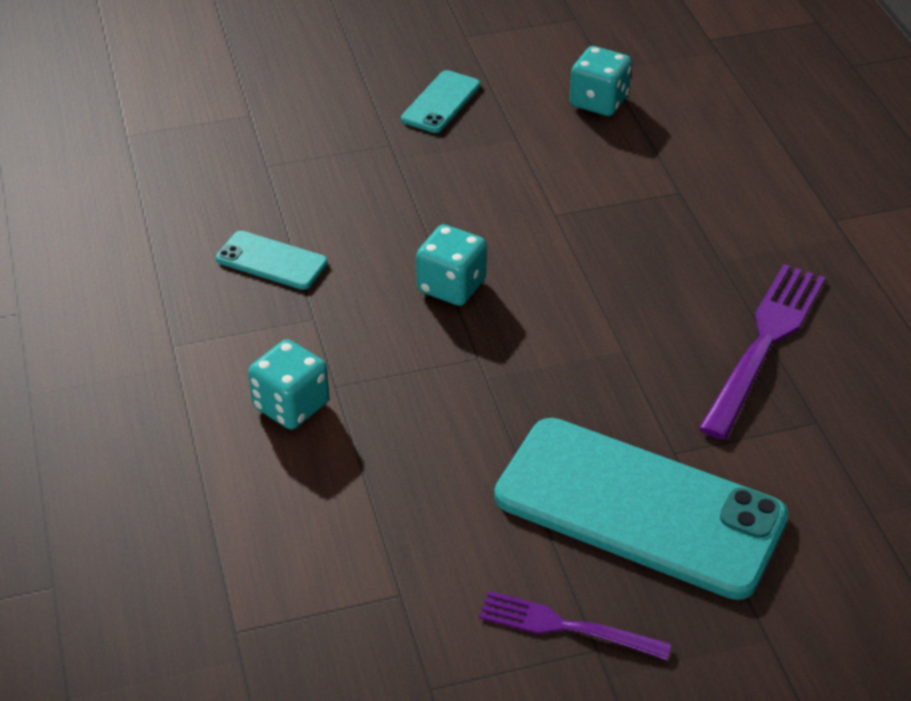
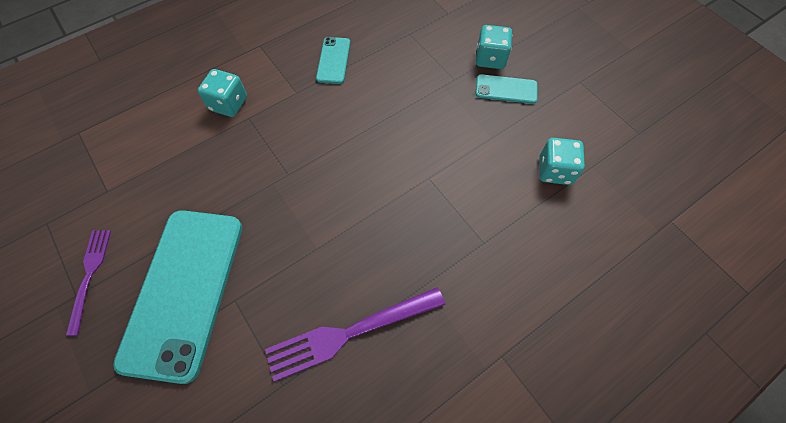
camera: 70 degrees right, 20 degrees up
(451, 286) = (342, 144): turquoise dice -> turquoise dice (490, 59)
(764, 342) = (349, 333): purple fork -> purple fork turned 150 degrees clockwise

